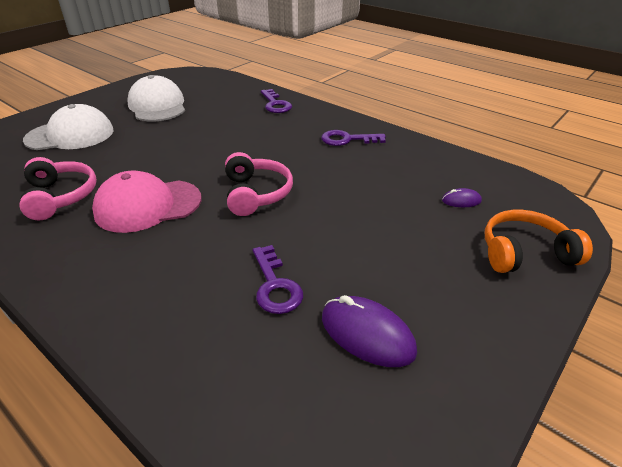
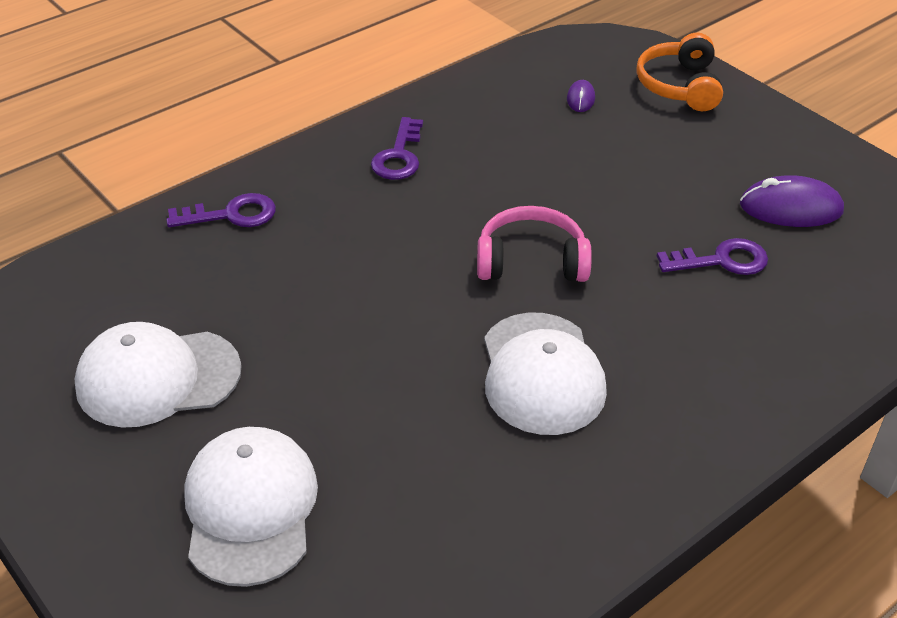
camera: 80 degrees left, 5 degrees up
(60, 197) = (494, 484): pink headphones -> none
(148, 205) = (541, 373): pink cap -> white cap
(367, 334) = (790, 208): purple mouse -> purple mouse turned 45 degrees clockwise

